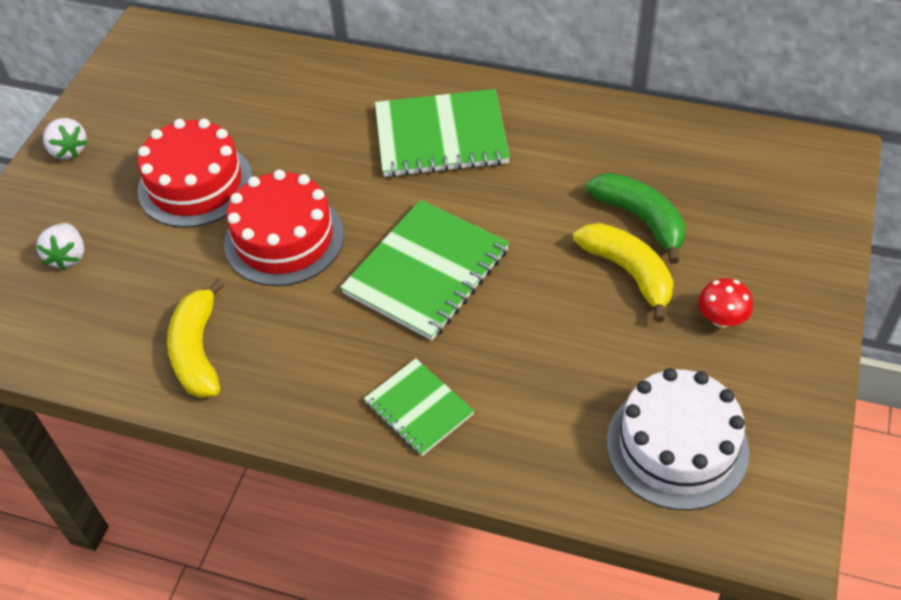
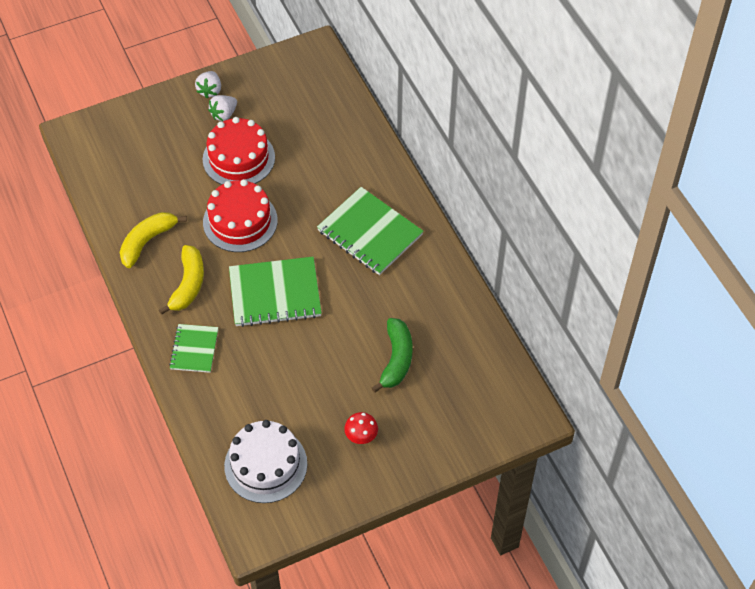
camera: 45 degrees right, 5 degrees up
(68, 256) = (151, 148): white strawberry -> white strawberry (224, 114)
(628, 272) = (354, 377): yellow banana -> yellow banana (188, 284)

